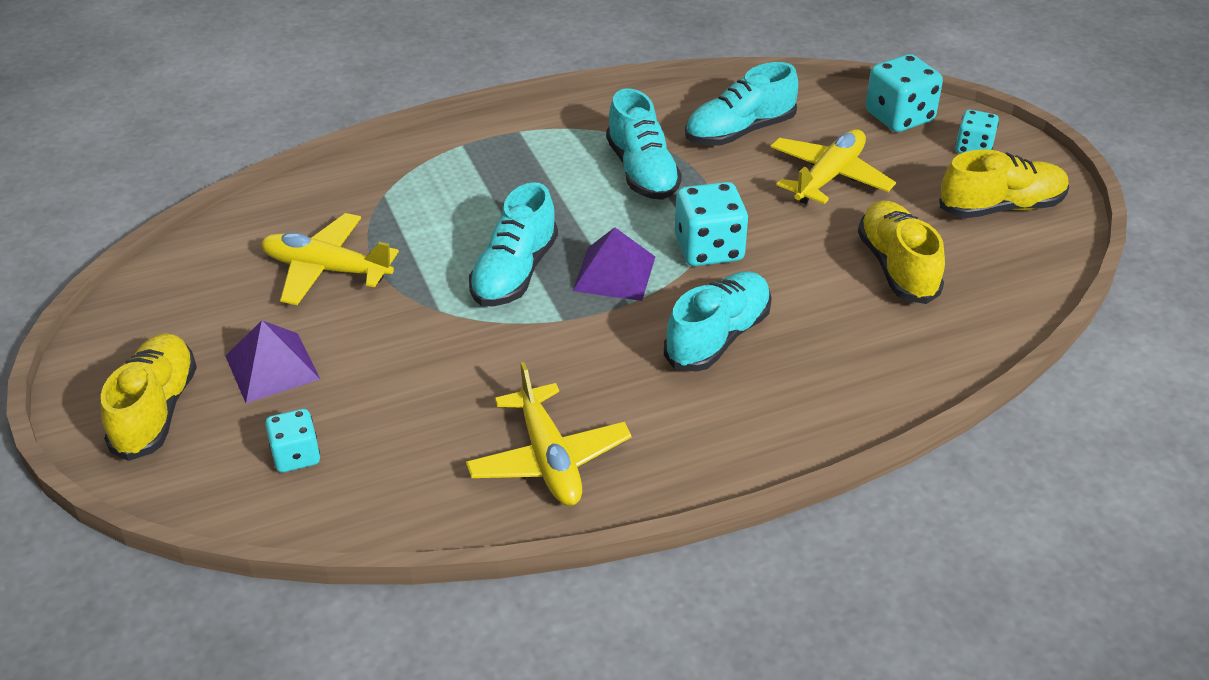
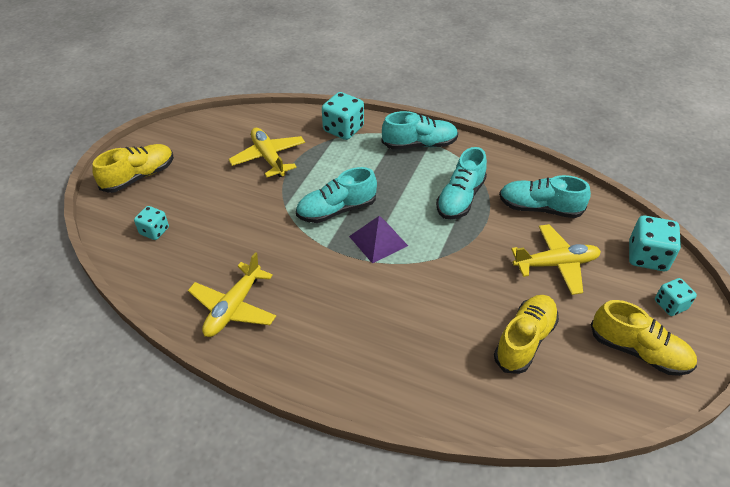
camera: 45 degrees right, 5 degrees up
(272, 367) = (196, 187): purple pyramid -> none
(709, 249) = (438, 260): turquoise dice -> turquoise dice (343, 129)
(718, 337) = (381, 308): turquoise shoe -> turquoise shoe (419, 144)

